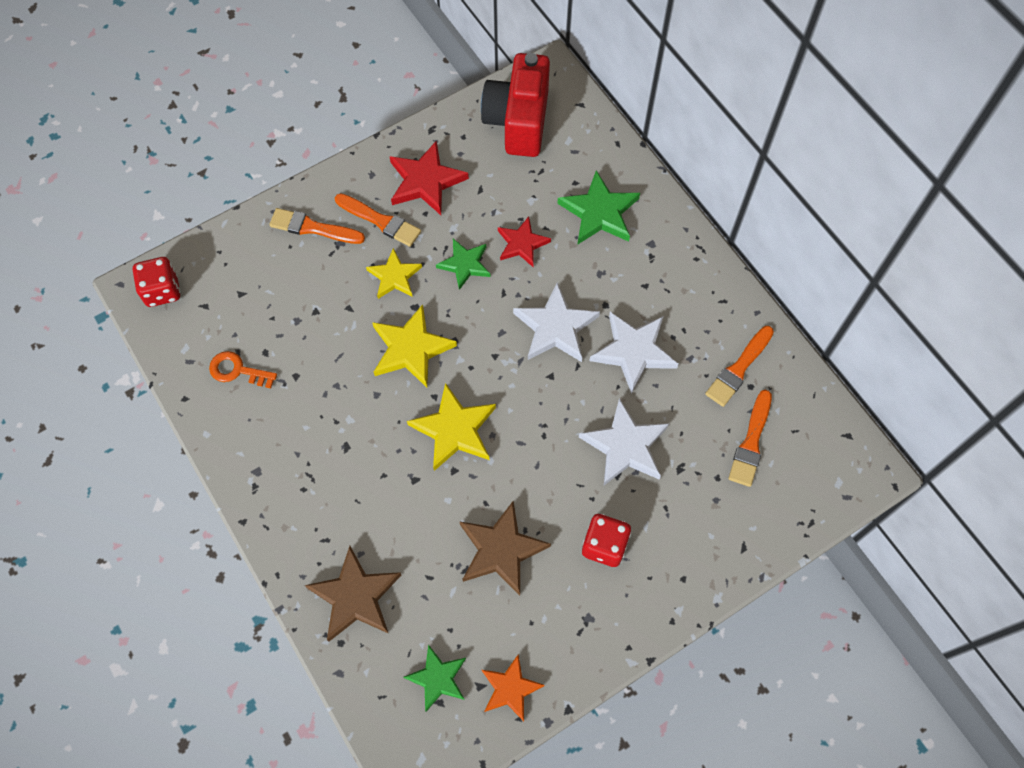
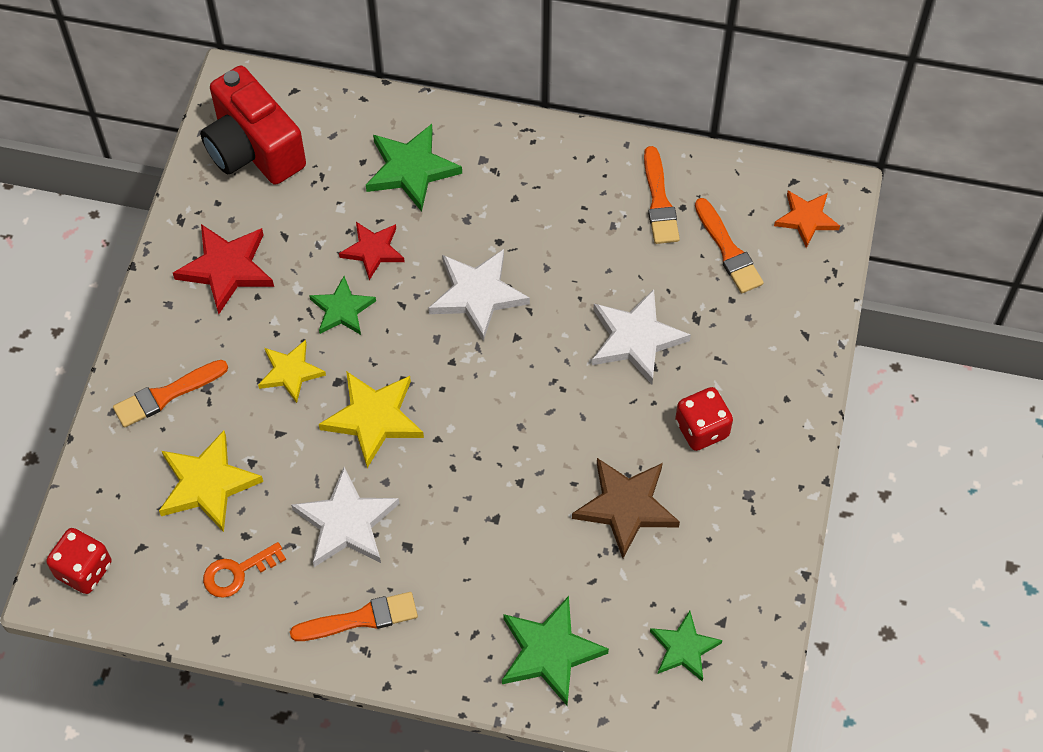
camera: 45 degrees left, 5 degrees down
(355, 596) = (549, 652): brown star -> green star
(380, 221) = (224, 336): orange brush -> orange brush (360, 618)
(454, 430) = (484, 450): yellow star -> yellow star (207, 484)
(510, 689) = (747, 601): orange star -> orange star (806, 219)
(633, 352) = (562, 259): white star -> white star (346, 523)

